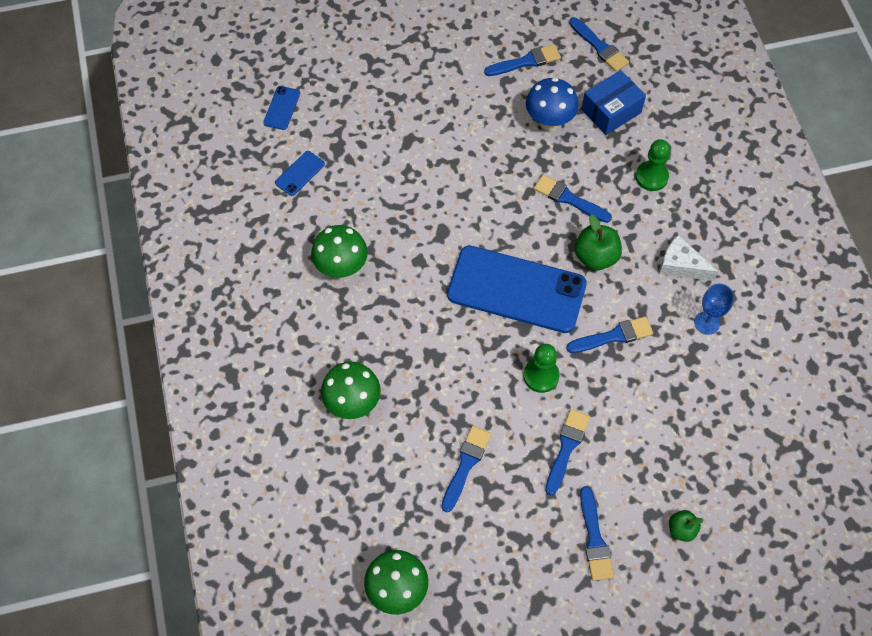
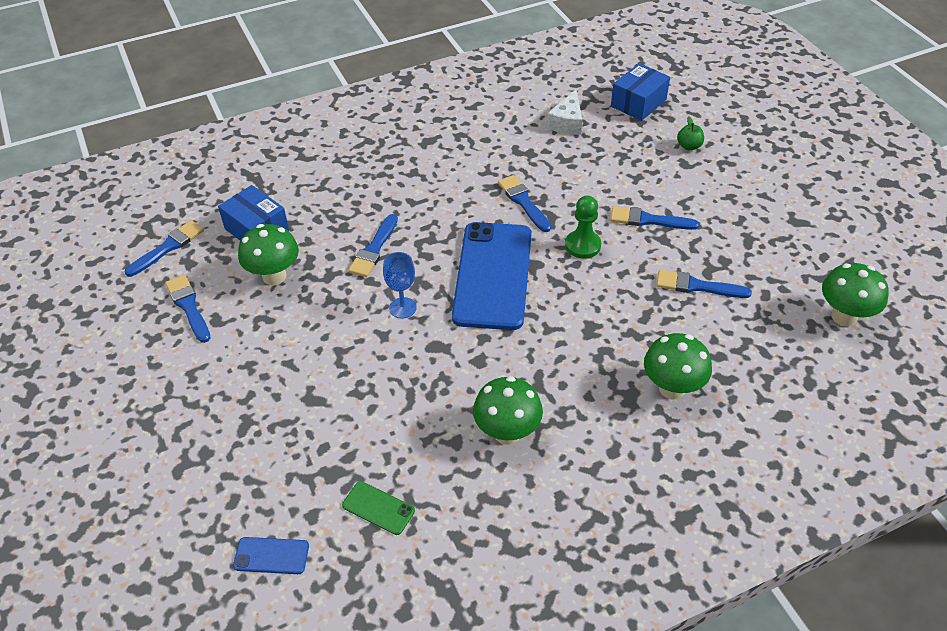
camera: 100 degrees left, 15 degrees down
(300, 173) = (378, 508): blue phone -> green phone
(549, 121) = (274, 276): blue mushroom -> green mushroom
(594, 539) = (723, 194): blue brush -> none
(595, 257) = (439, 222): green apple -> none
(651, 177) = (337, 193): green pawn -> none
(681, 265) = (435, 166): white cheese -> white cheese (567, 122)
(706, 323) = (491, 146): blue goblet -> blue goblet (402, 308)
(770, 498) = (638, 103): none -> blue box

